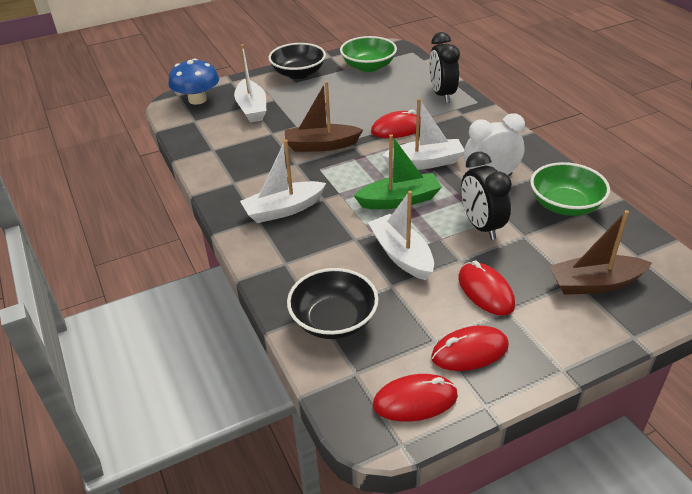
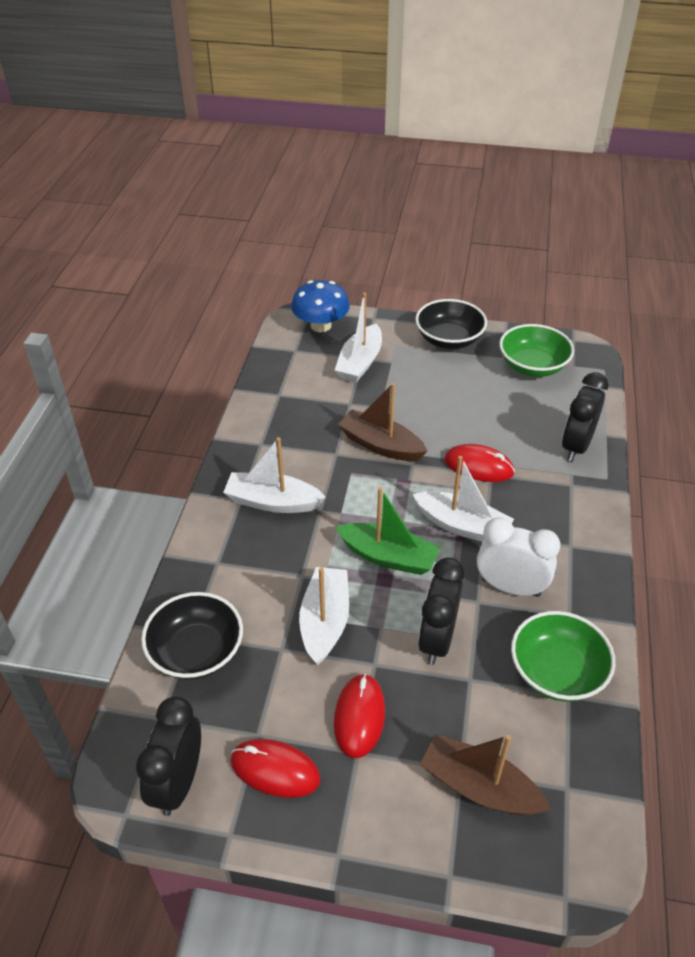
camera: 35 degrees right, 5 degrees up
(415, 401) = (178, 782): red mouse -> black clock

